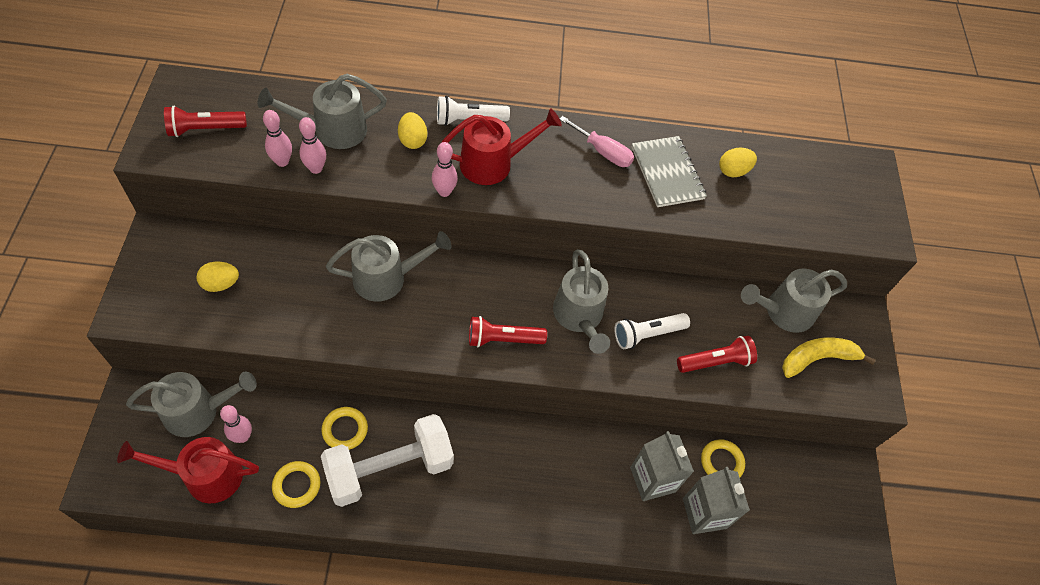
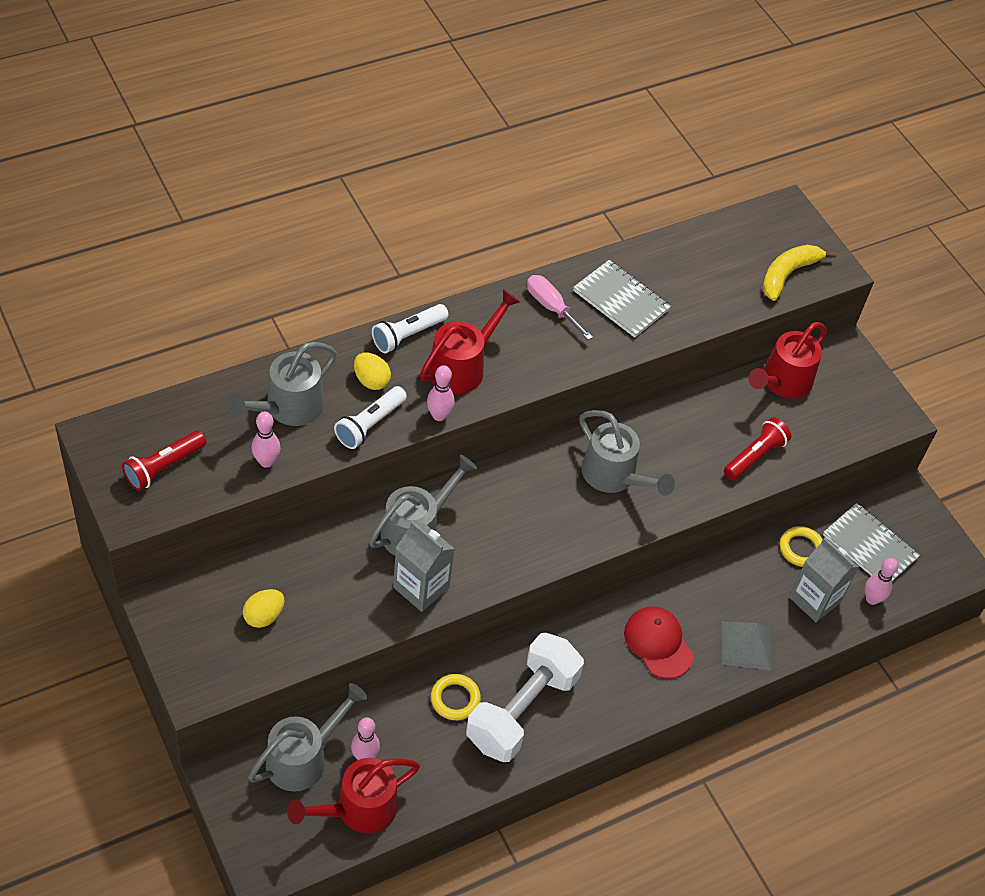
camera: 30 degrees left, 5 degrees down
(296, 485) = (449, 770): yellow ring -> none
(316, 168) = (303, 452): pink bowling pin -> pink bowling pin (872, 599)
(503, 339) = (562, 531): red flashlight -> none
(541, 475) = (658, 643): none -> red cap
(603, 152) = (551, 307): pink screwdriver -> pink screwdriver turned 135 degrees counterclockwise
(616, 520) = (746, 645): none -> grey pyramid
(647, 334) = (682, 462): white flashlight -> white flashlight (369, 424)
(652, 479) = (754, 595): grey carton -> grey carton (421, 587)
(733, 171) = (675, 271): yellow egg -> none
(782, 312) = (782, 383): grey watering can -> red watering can
(786, 493) = (869, 546): none -> grey notebook
(818, 359) = (835, 410): yellow banana -> yellow banana (788, 274)

